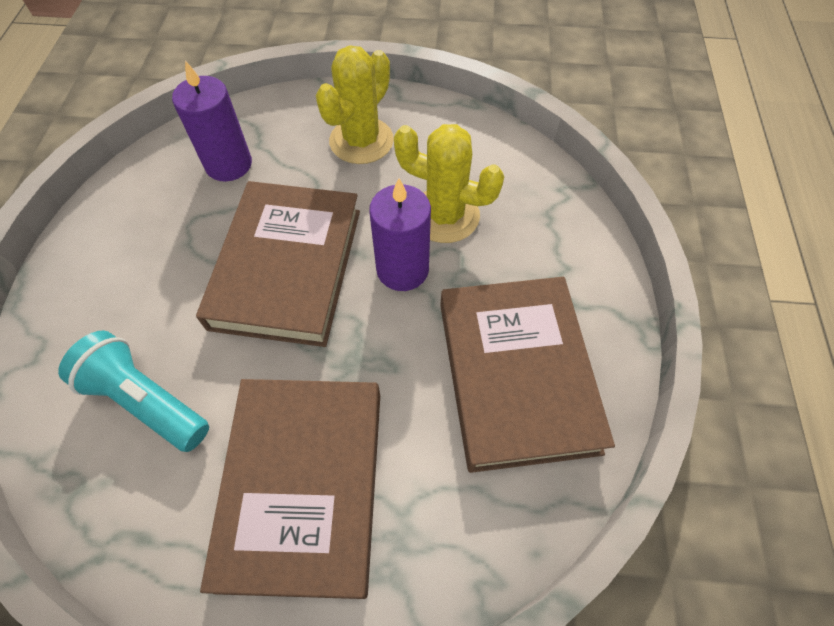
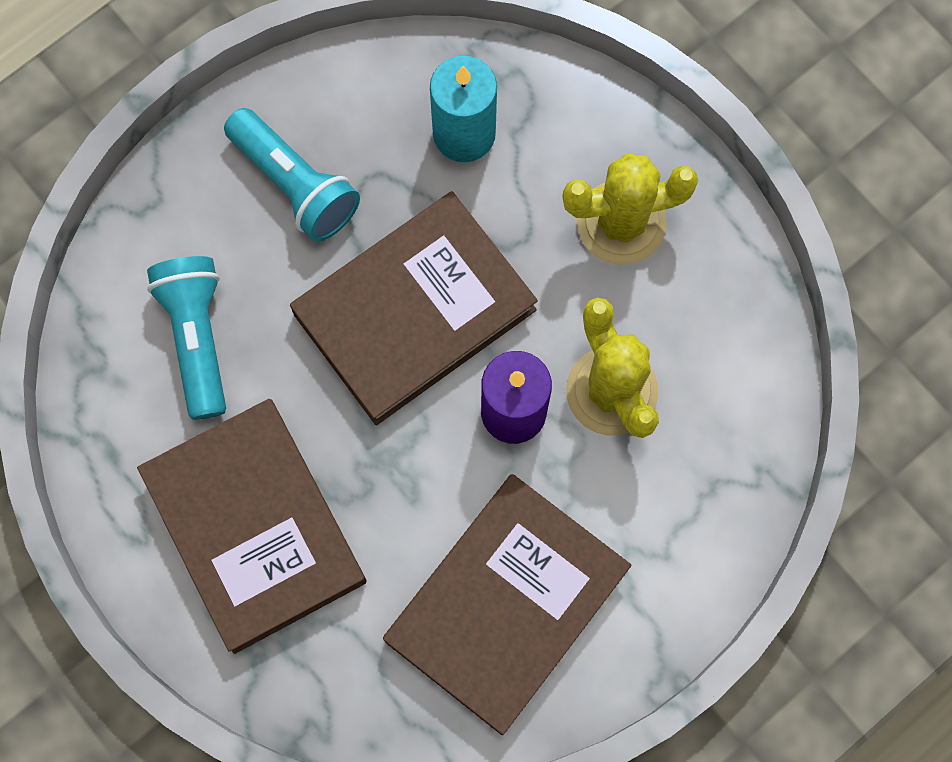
camera: 45 degrees right, 15 degrees up
(140, 262) = (294, 184): none -> turquoise flashlight
(228, 164) = (464, 134): purple candle -> turquoise candle
(303, 485) = (254, 527): brown book -> brown book turned 75 degrees counterclockwise

